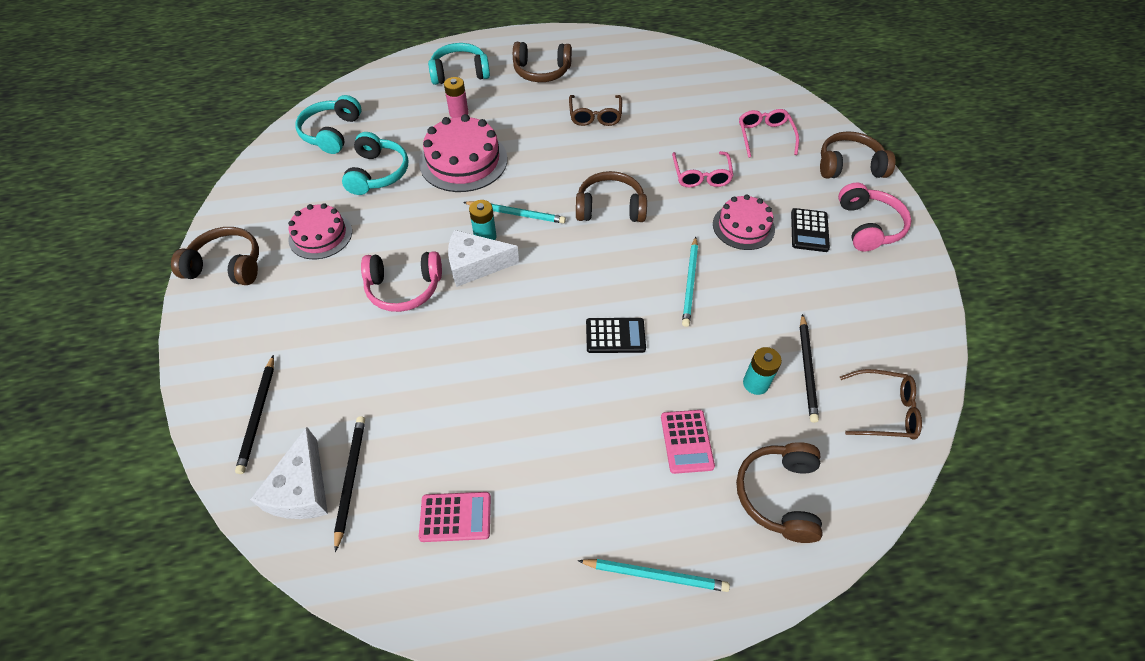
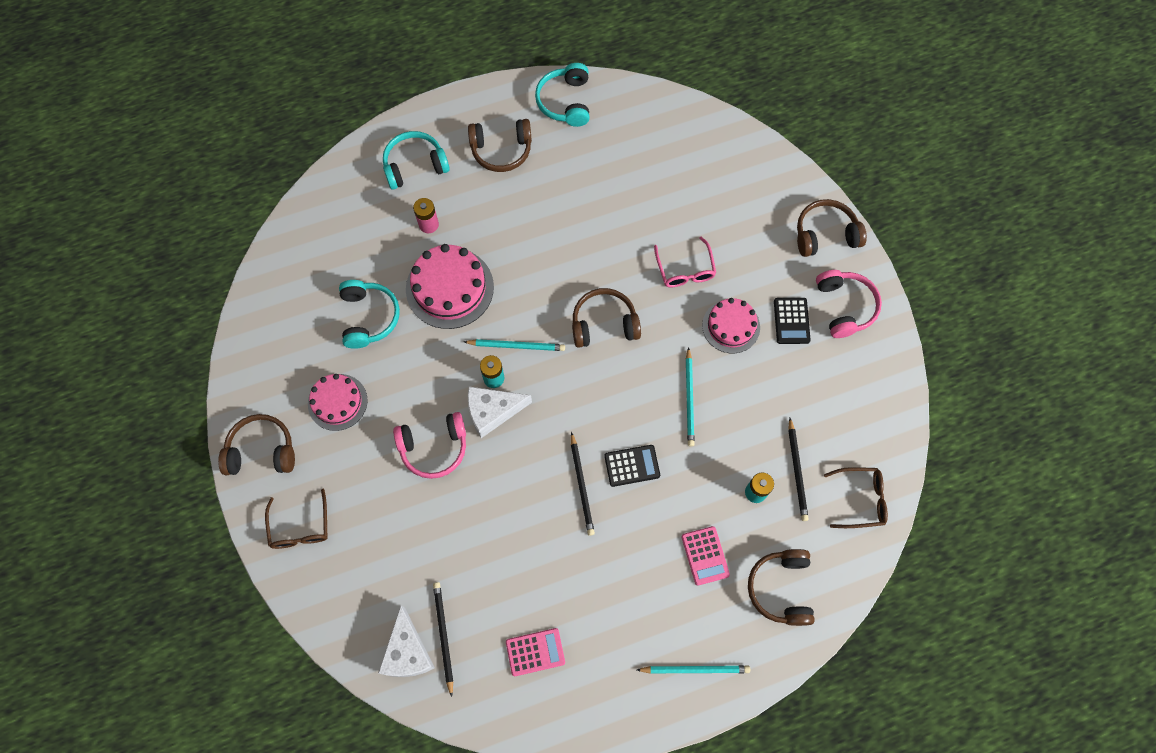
camera: 10 degrees left, 15 degrees up
(258, 415) = (348, 594): black pencil -> black pencil (581, 485)
(332, 133) = (305, 272): turquoise headphones -> turquoise headphones (565, 102)
(595, 115) = (569, 206): brown glasses -> brown glasses (300, 526)
(765, 136) = (742, 208): pink glasses -> none

